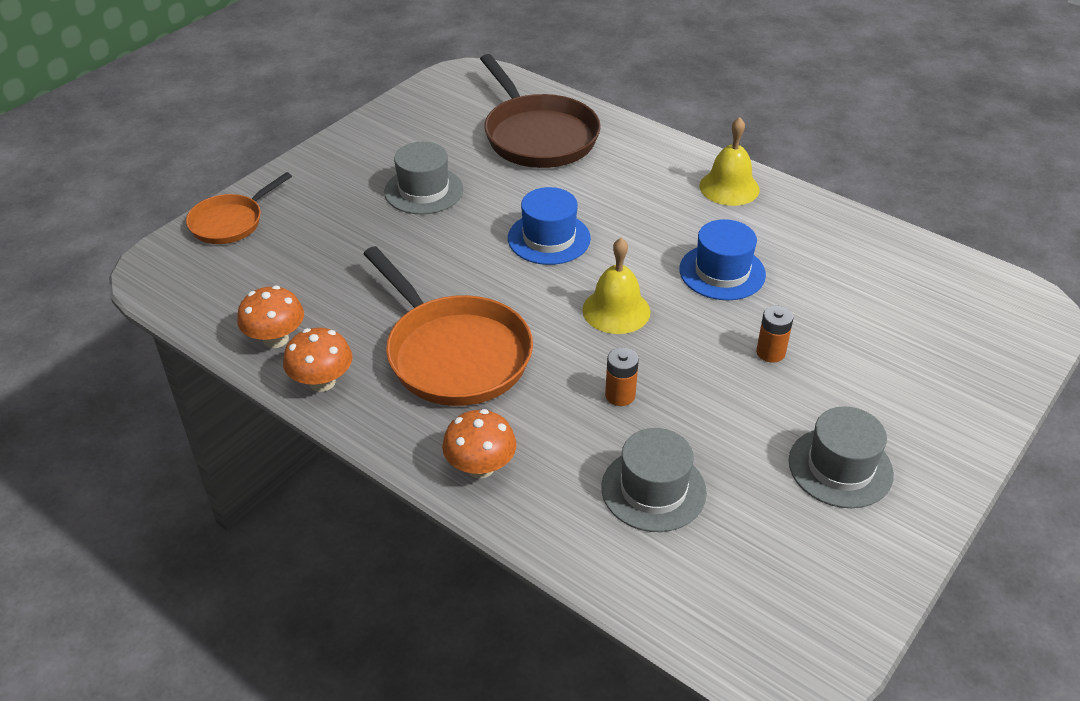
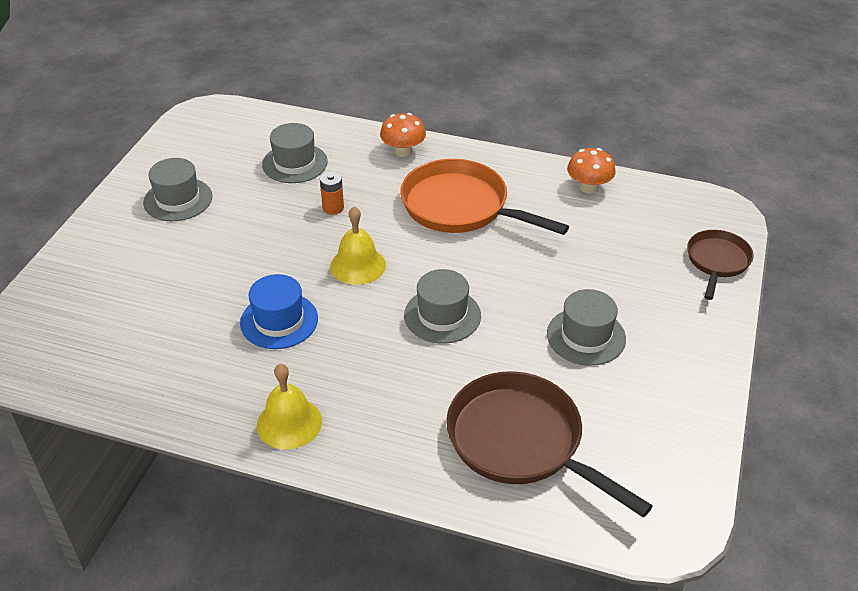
camera: 160 degrees right, 0 degrees up
(230, 222) = (717, 262): orange pan -> brown pan
(322, 382) = (534, 171): orange mushroom -> none
(549, 238) = (442, 315): blue hat -> grey hat
(770, 352) = (230, 261): orange battery -> none

